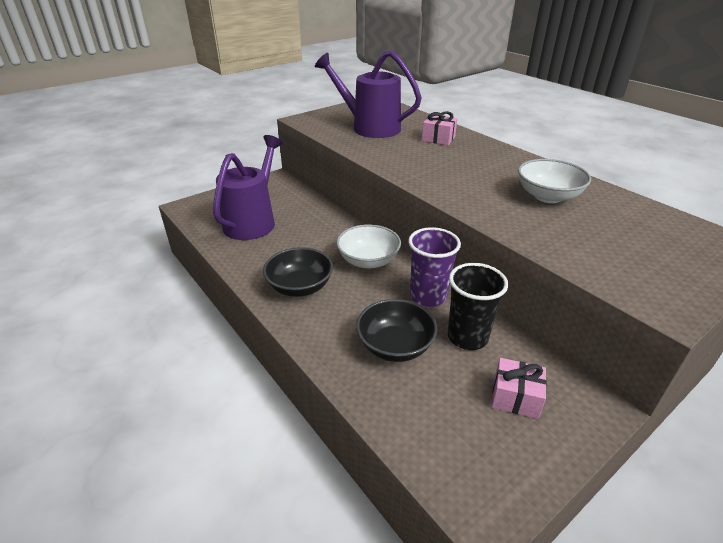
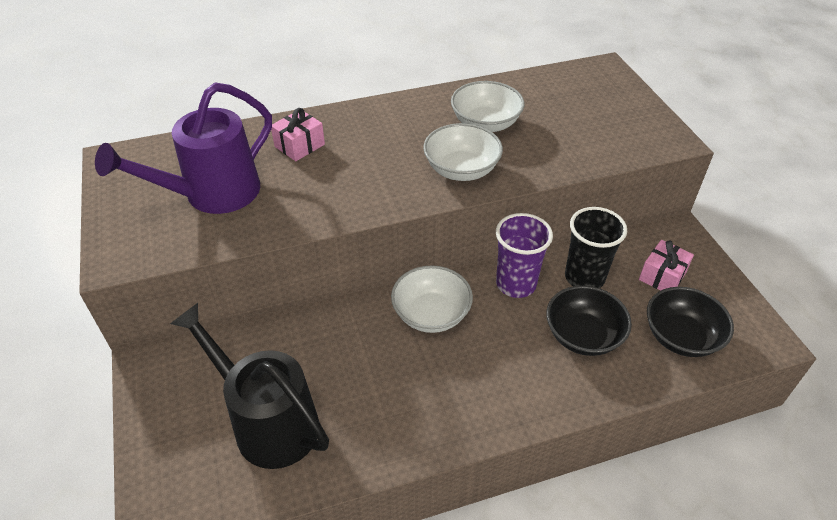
camera: 70 degrees left, 10 degrees up
(253, 221) = (267, 421): purple watering can -> black watering can
(300, 287) = (456, 396): black bowl -> black bowl (681, 337)
(475, 196) = (461, 170): none -> white bowl

